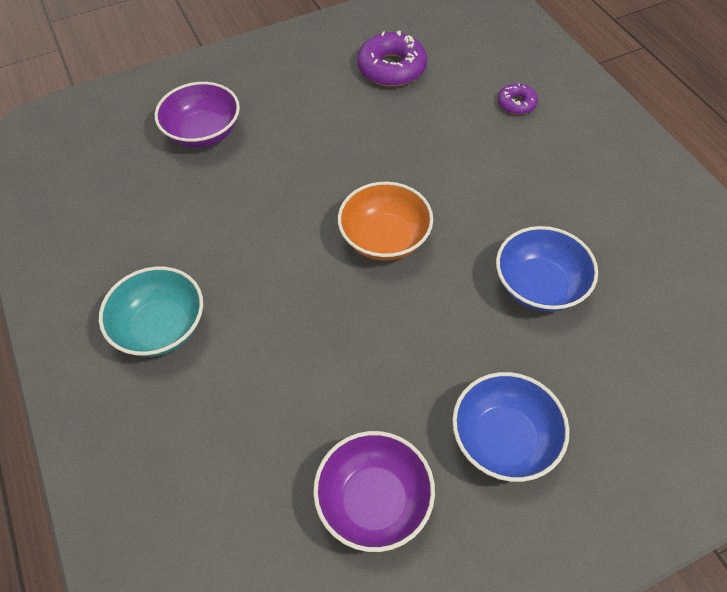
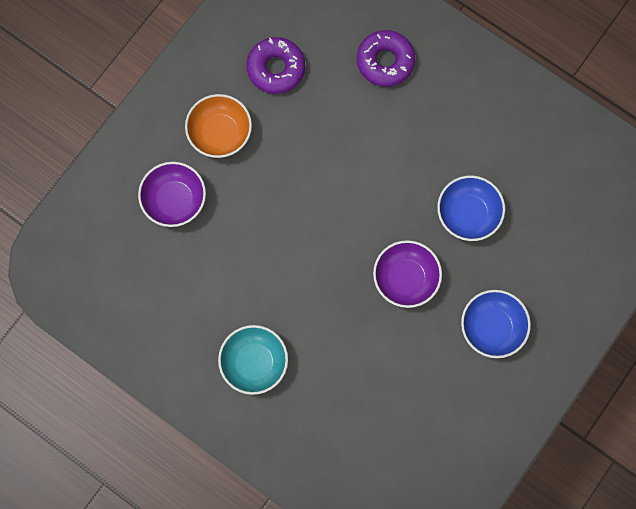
camera: 30 degrees left, 20 degrees up
(374, 501) = (440, 399): purple bowl -> purple bowl (405, 278)
(385, 238) = (355, 226): orange bowl -> orange bowl (220, 133)
(516, 104) = (385, 61): purple donut -> purple donut, size x1.85

